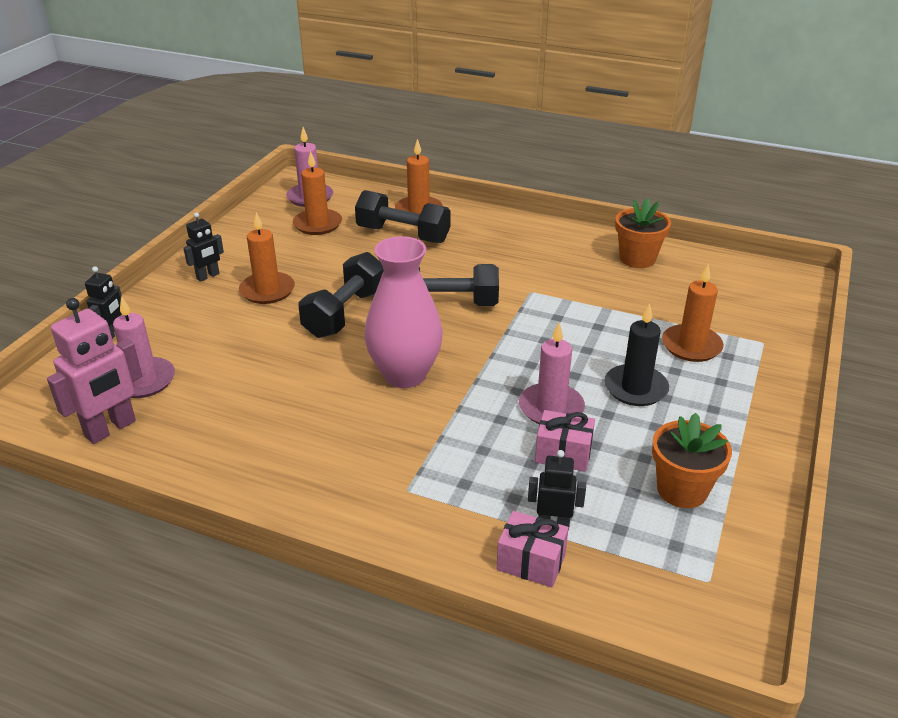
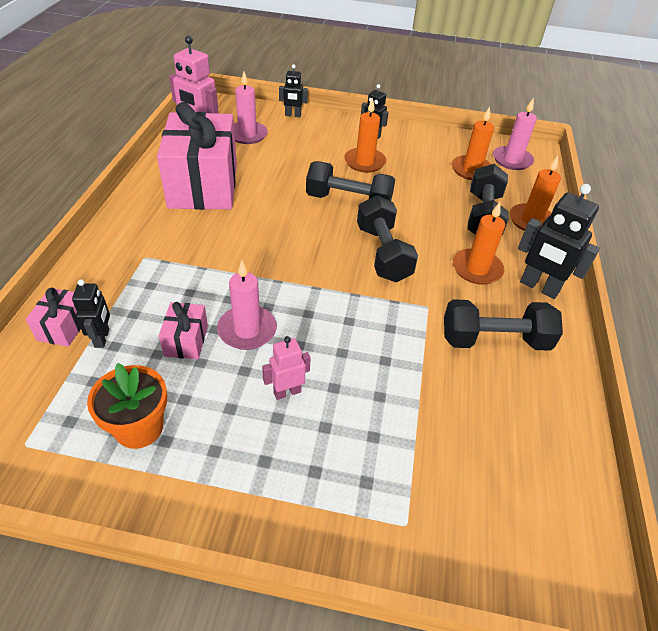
camera: 75 degrees right, 10 degrees up
(260, 430) = (203, 185): none -> pink gift
(405, 375) = (276, 241): pink vase -> none
(514, 229) = (539, 287): none -> black robot
(578, 265) = (494, 340): none -> black dumbbell
(635, 388) = (287, 392): black candle -> pink robot
(637, 259) = (537, 394): orange flower pot -> none
(691, 346) = (374, 444): orange candle -> orange candle (477, 269)

